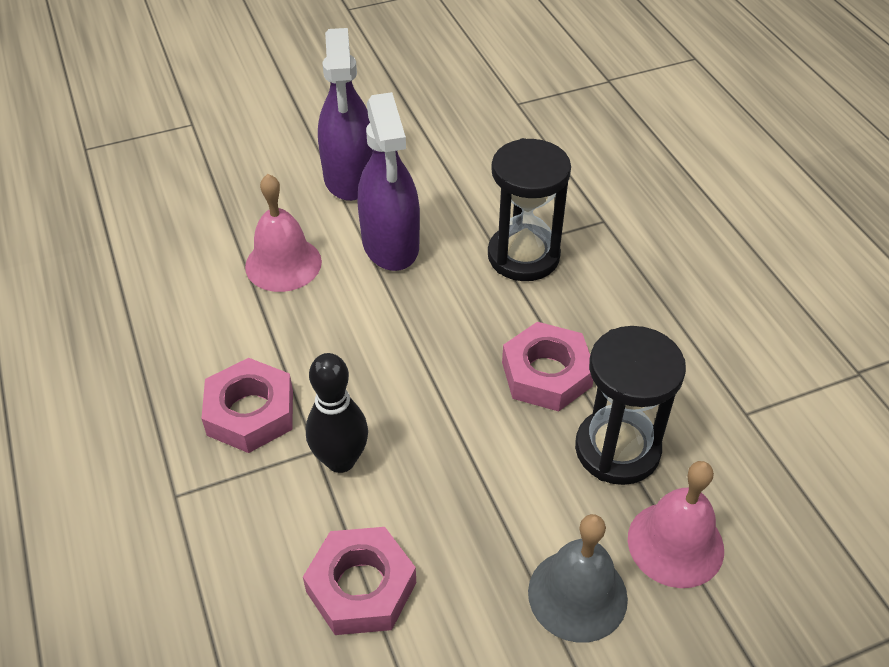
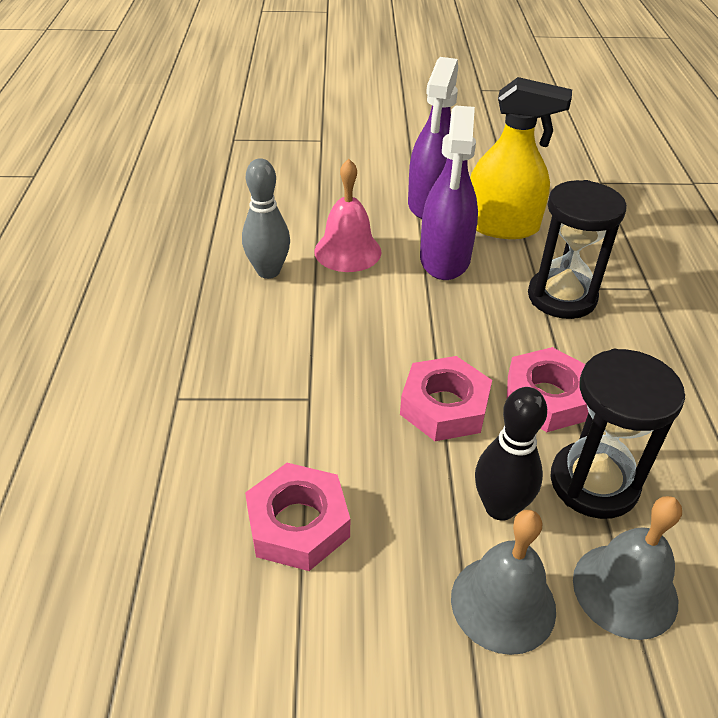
camera: 20 degrees right, 5 degrees down
(206, 314) = (268, 271): none -> grey bowling pin
(250, 412) = (268, 353): pink nut -> pink nut (444, 406)
(340, 460) = (327, 412): black bowling pin -> black bowling pin (500, 507)
(435, 186) = (502, 226): none -> yellow spray bottle
(675, 544) = (625, 590): pink bell -> grey bell

